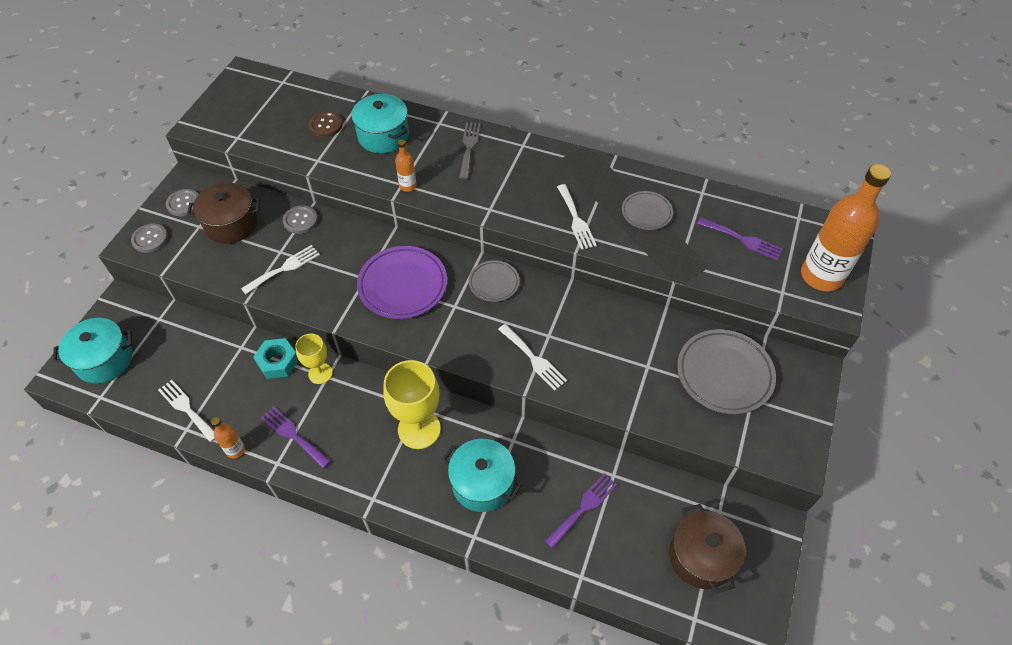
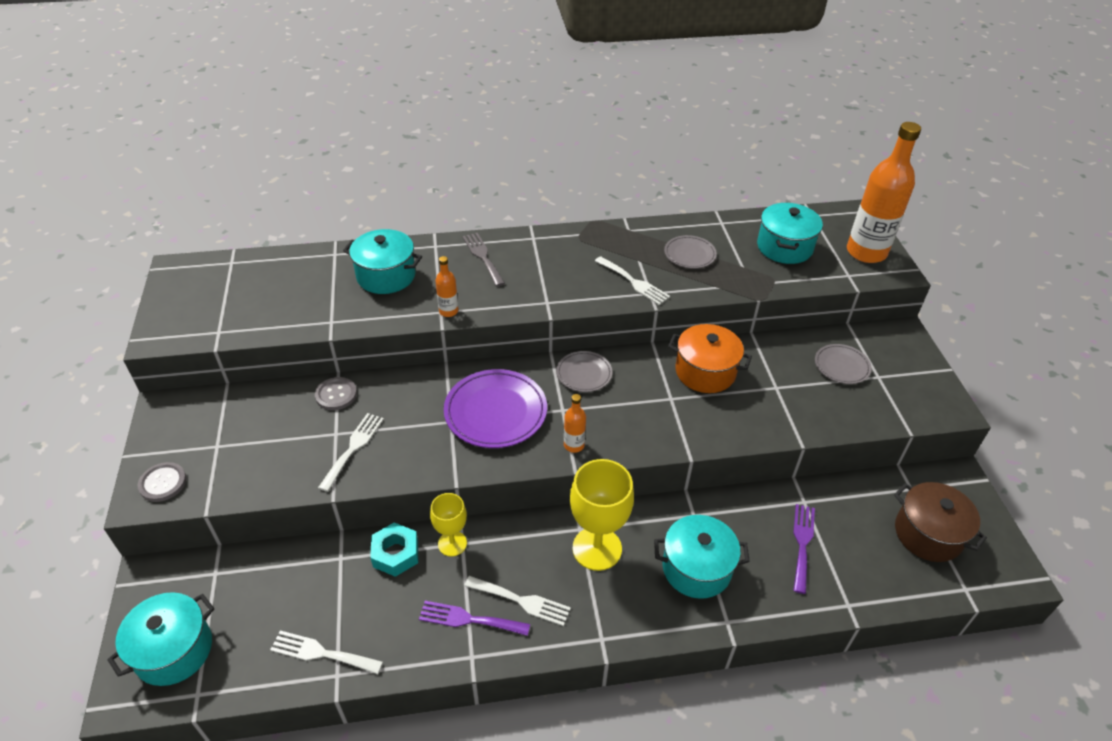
camera: 30 degrees left, 10 degrees down
(184, 203) = (180, 430): grey button -> none
(231, 224) = (256, 429): brown pot -> none
(235, 450) = (413, 667): orange bottle -> orange bottle (574, 445)
(325, 125) = (314, 287): brown button -> none
(534, 359) = (674, 424): white fork -> white fork (521, 601)
(596, 325) = (705, 372): none -> orange pot
(724, 374) = (841, 366): grey plate -> grey plate, size x0.57
(742, 240) = (784, 247): purple fork -> turquoise pot

